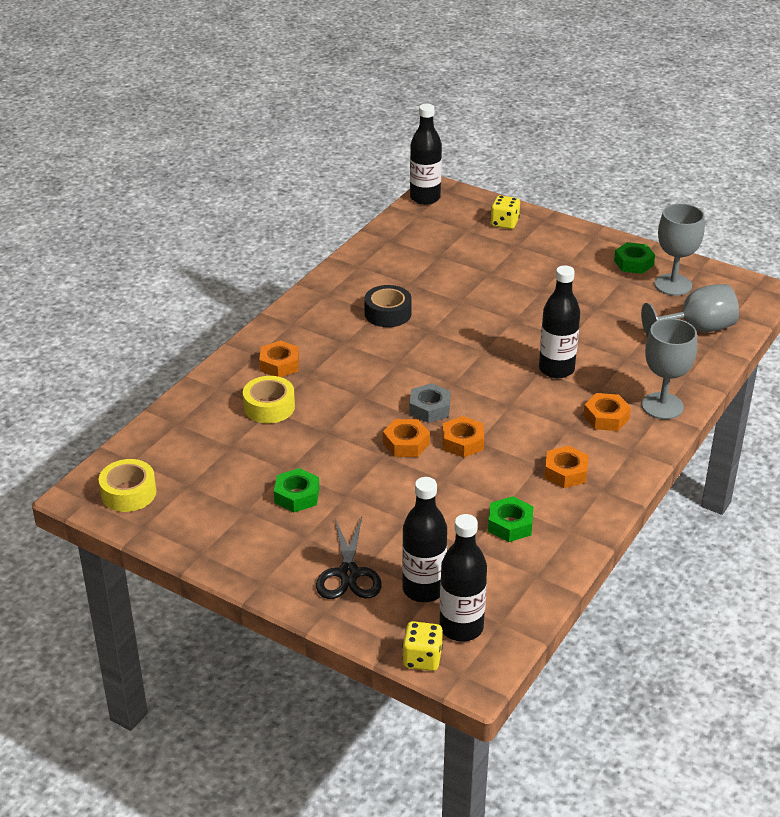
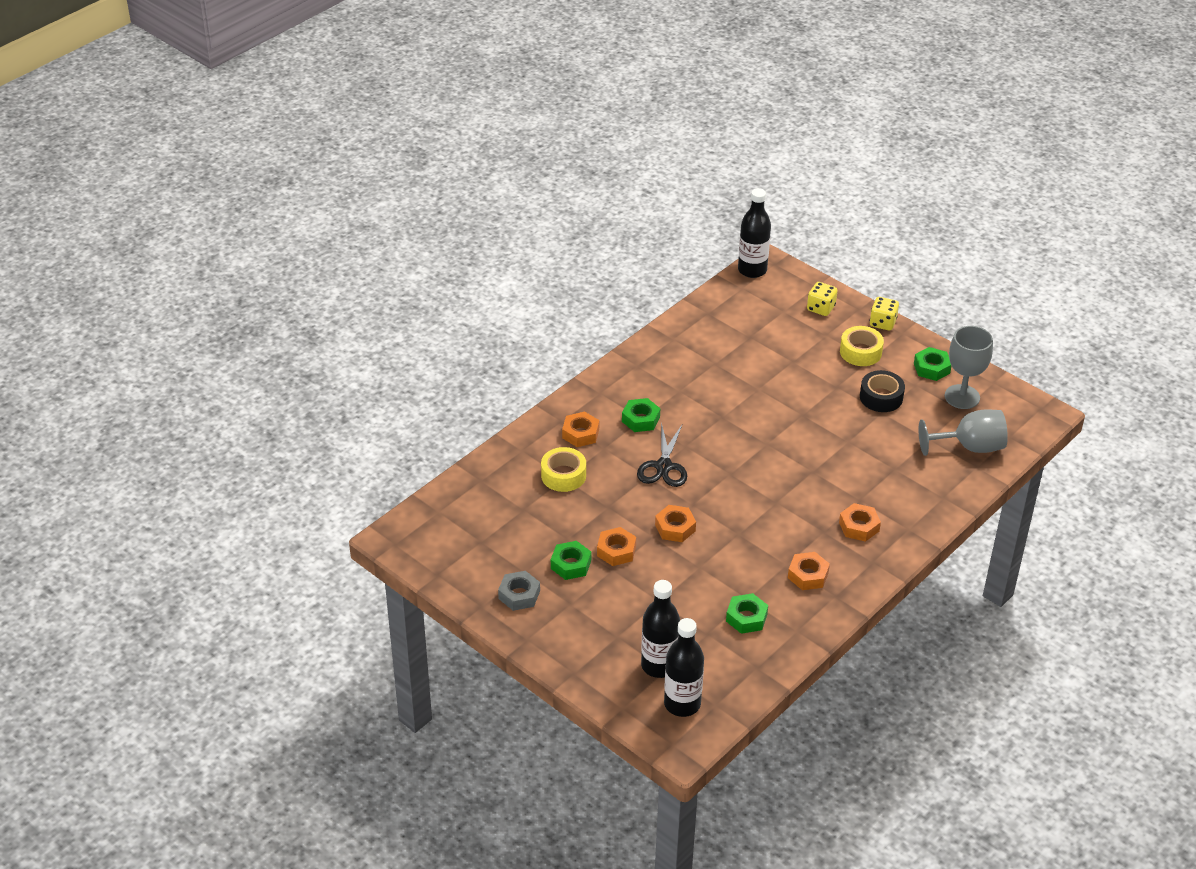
camera: 10 degrees right, 5 degrees up
(128, 493) = (430, 542): yellow tape -> yellow tape (860, 352)
(342, 343) = (640, 419): none -> green nut
(348, 574) = (599, 642): black scissors -> black scissors (663, 466)
(388, 313) = (688, 393): black tape -> black tape (881, 397)
(422, 658) = (643, 726): yellow dice -> yellow dice (882, 323)
(429, 408) = (704, 496): grey nut -> grey nut (519, 595)
(463, 442) = (725, 533): orange nut -> orange nut (616, 551)
(556, 369) = (827, 472): black bottle -> none
(662, 406) = (913, 522): grey goblet -> none

